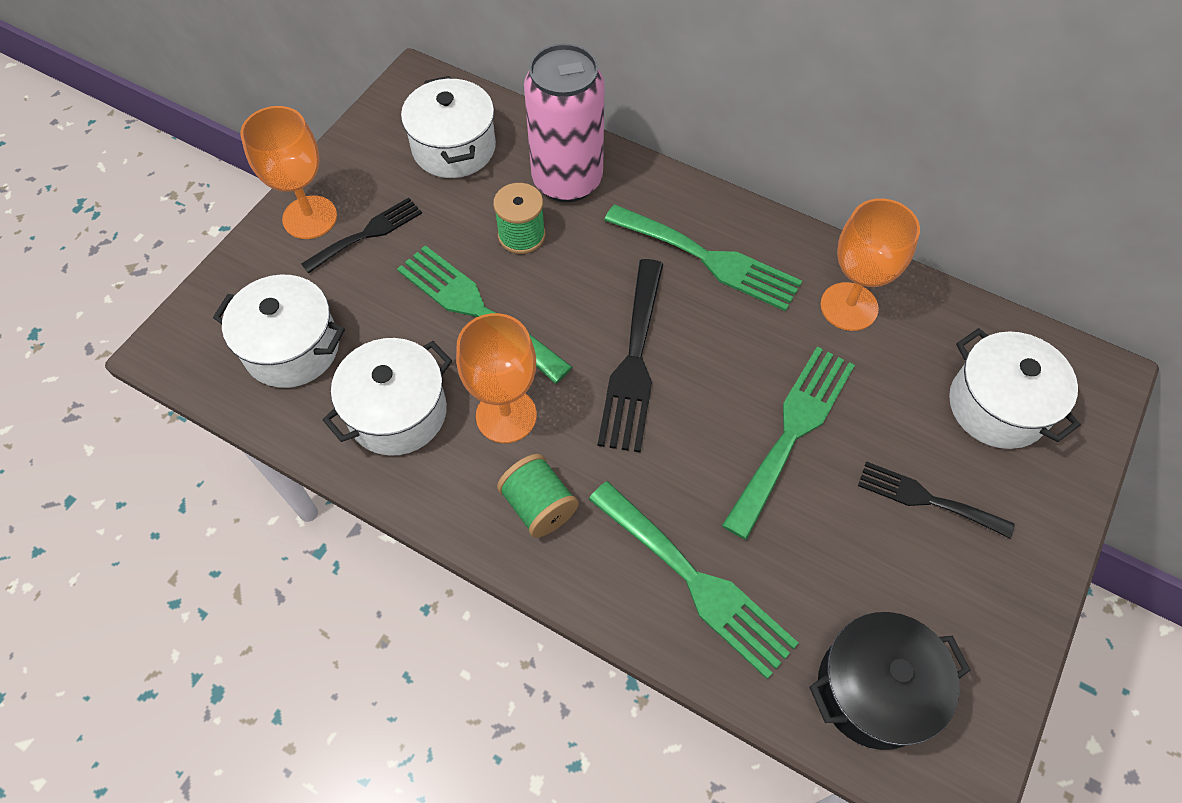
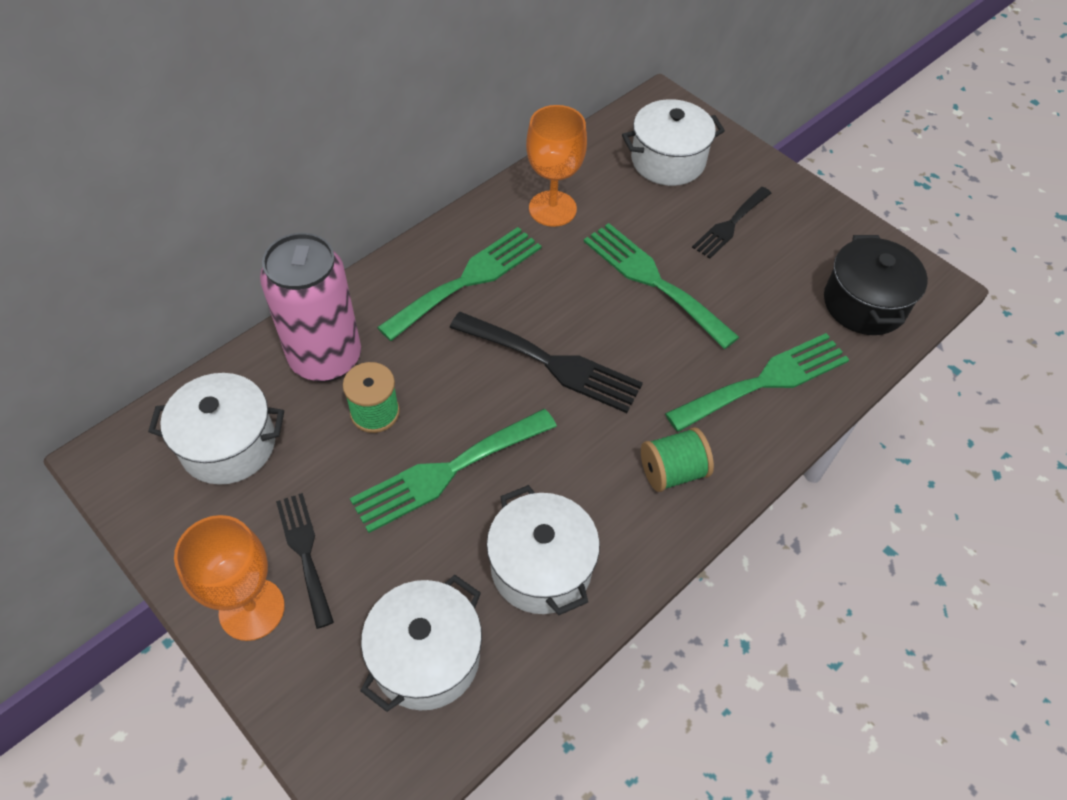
camera: 75 degrees left, 5 degrees down
(506, 415) = (574, 475): orange goblet -> none

